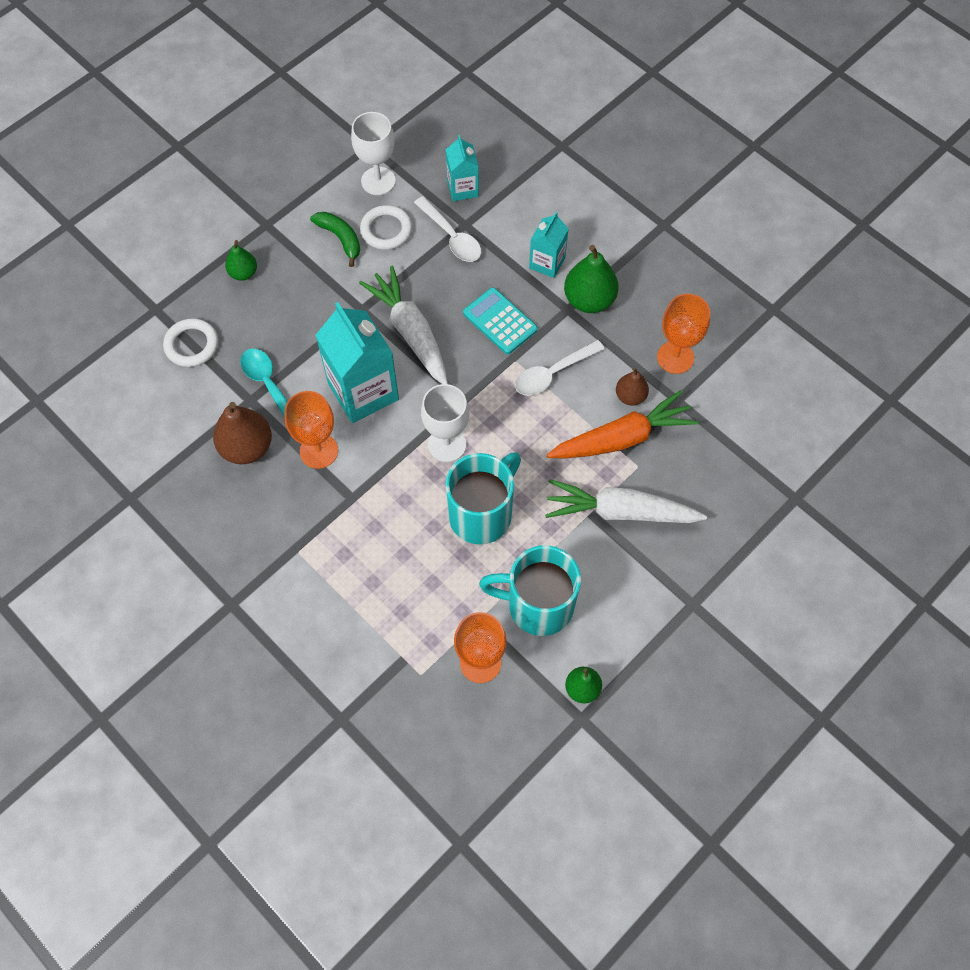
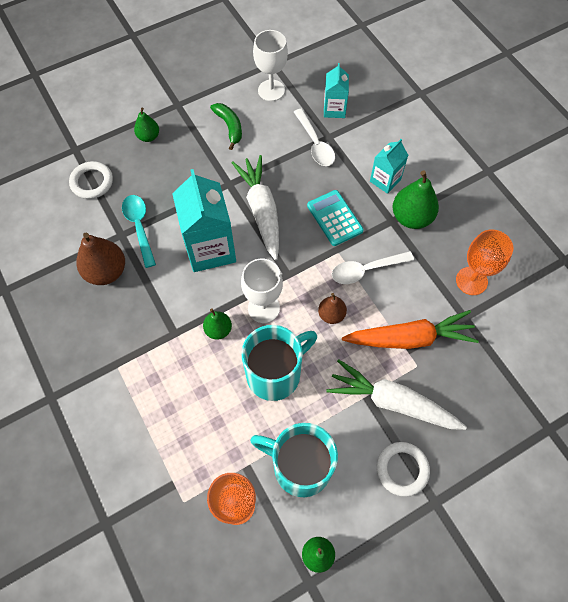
camera: 15 degrees right, 0 degrees up
(319, 451) = (160, 288): orange goblet -> none
(386, 230) = (266, 128): white ring -> white ring (402, 469)
(402, 481) = (218, 330): none -> green pear
(630, 396) = (425, 304): brown pear -> brown pear (331, 315)

